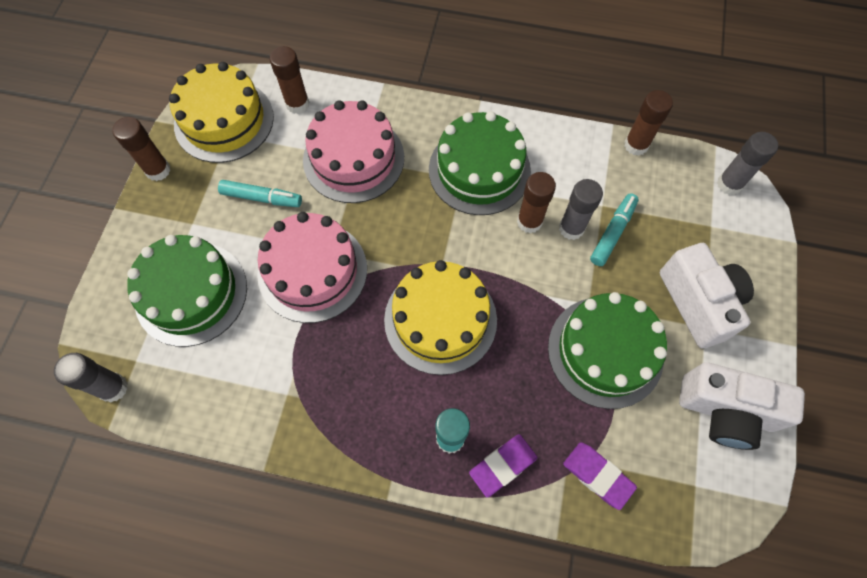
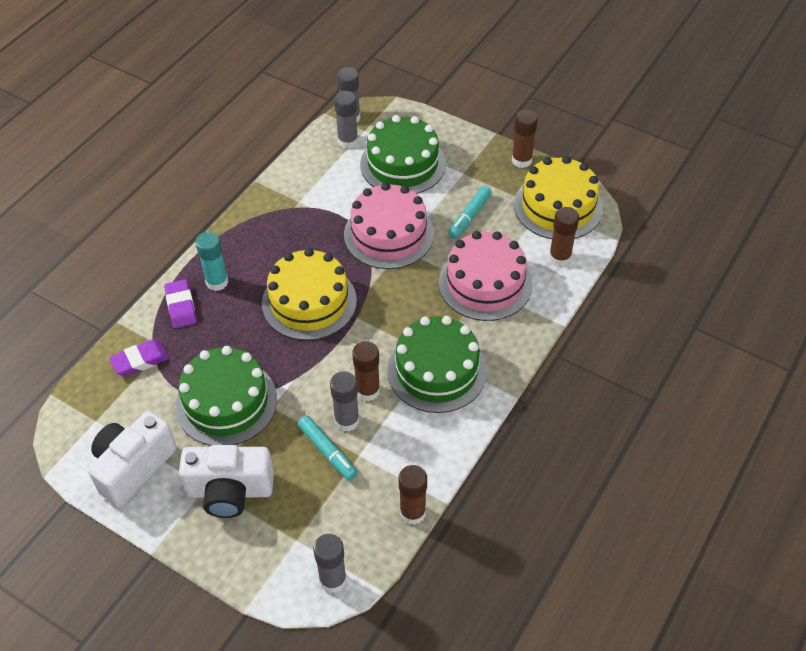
camera: 110 degrees right, 15 degrees down
(162, 374) = (347, 141): none -> grey glue stick

